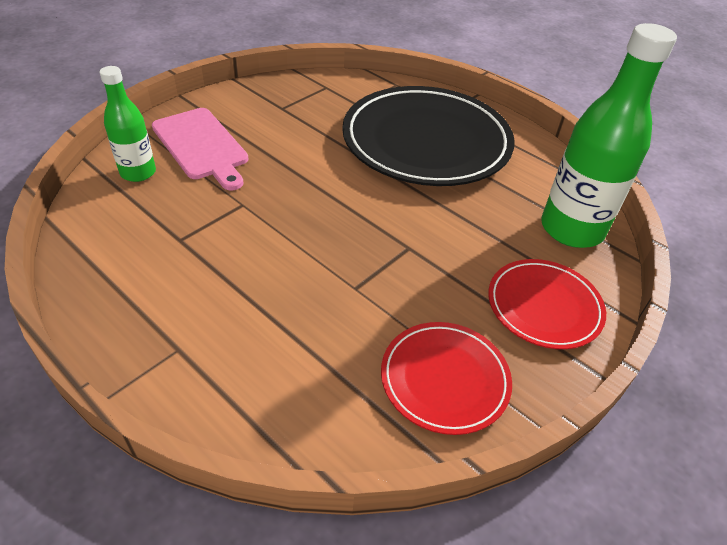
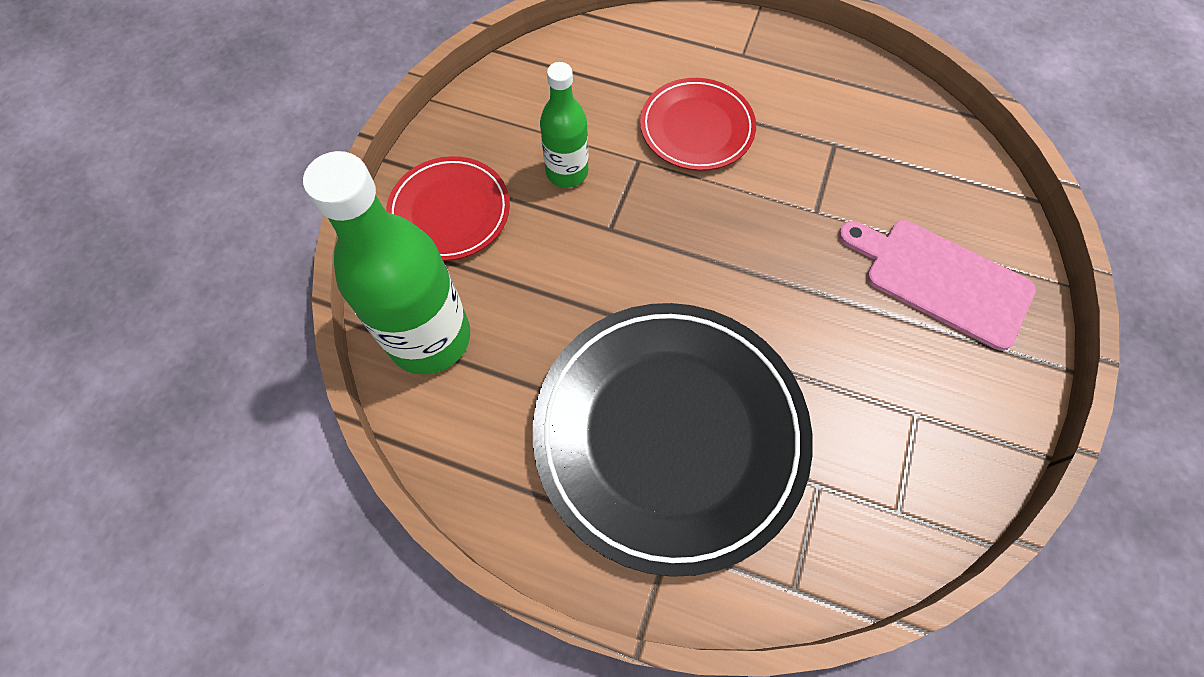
camera: 160 degrees right, 20 degrees up
(138, 173) = (960, 206): green bottle -> green bottle (567, 172)
(444, 379) = (524, 108): red plate -> red plate (696, 128)

